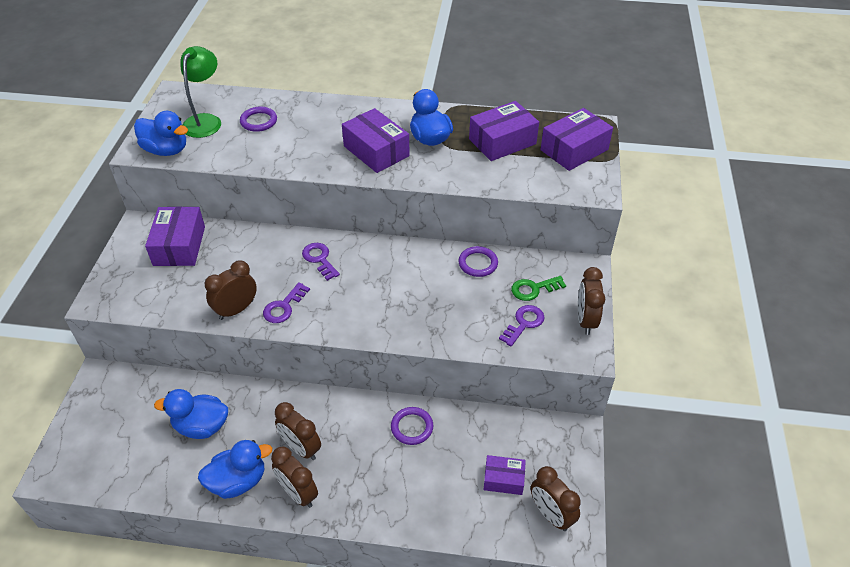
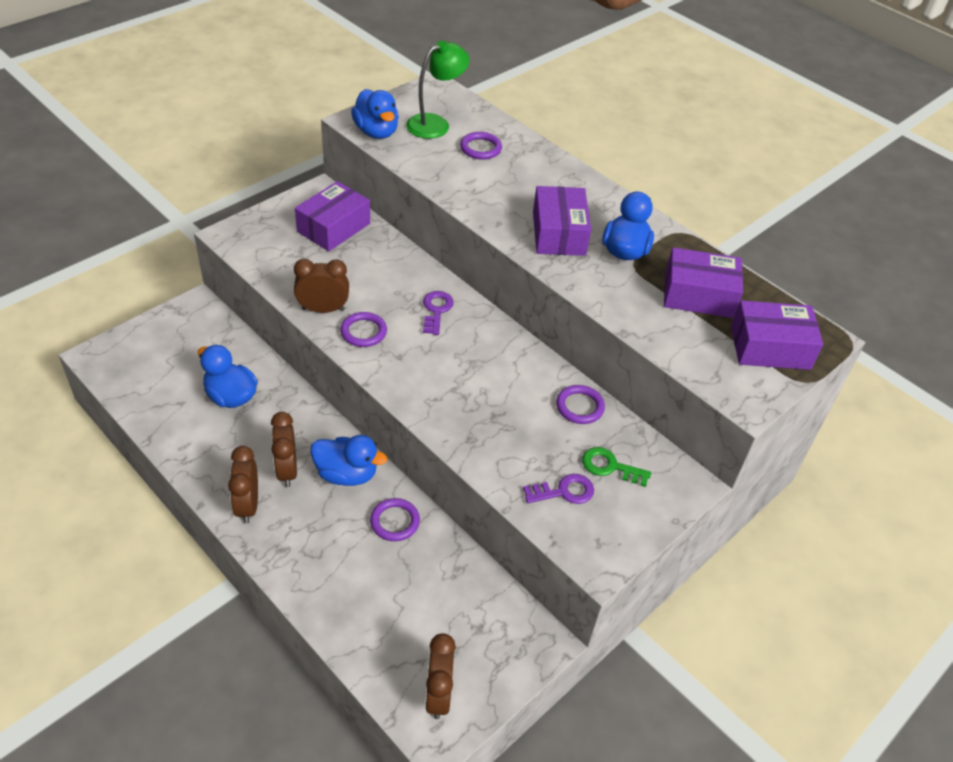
camera: 35 degrees right, 0 degrees up
(238, 481) = (214, 460): blue duck -> blue duck (346, 474)
(284, 307) = (363, 332): purple key -> purple ring
(503, 479) = (428, 629): purple box -> none
(585, 320) = (631, 532): brown clock -> none

